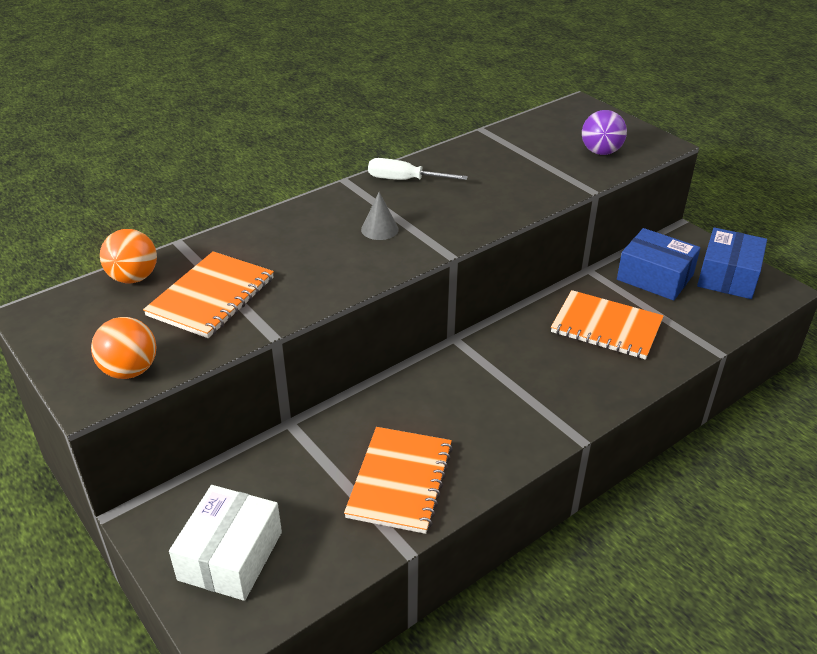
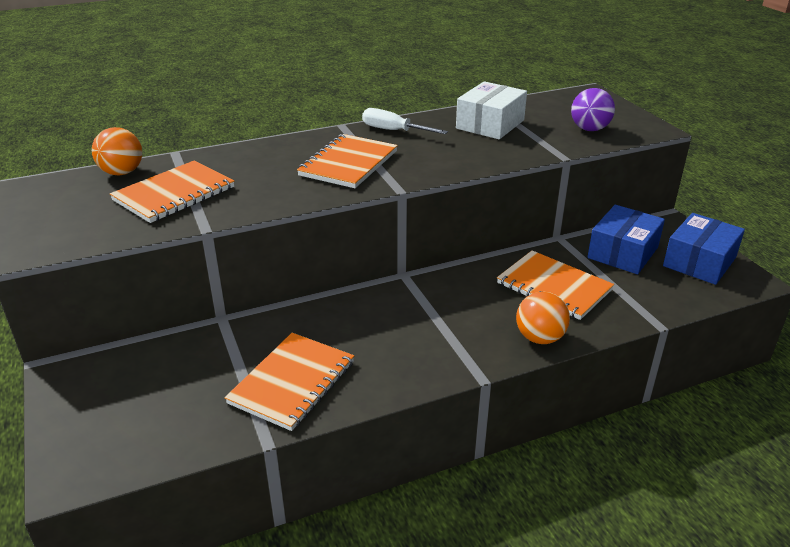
camera: 15 degrees right, 5 degrees down
(130, 370) = (72, 237): orange ball -> orange ball (539, 338)
(230, 556) = (112, 415): white box -> white box (490, 124)
(379, 229) = (349, 163): grey cone -> orange notebook
(655, 277) = (622, 252): blue box -> blue box turned 75 degrees clockwise

